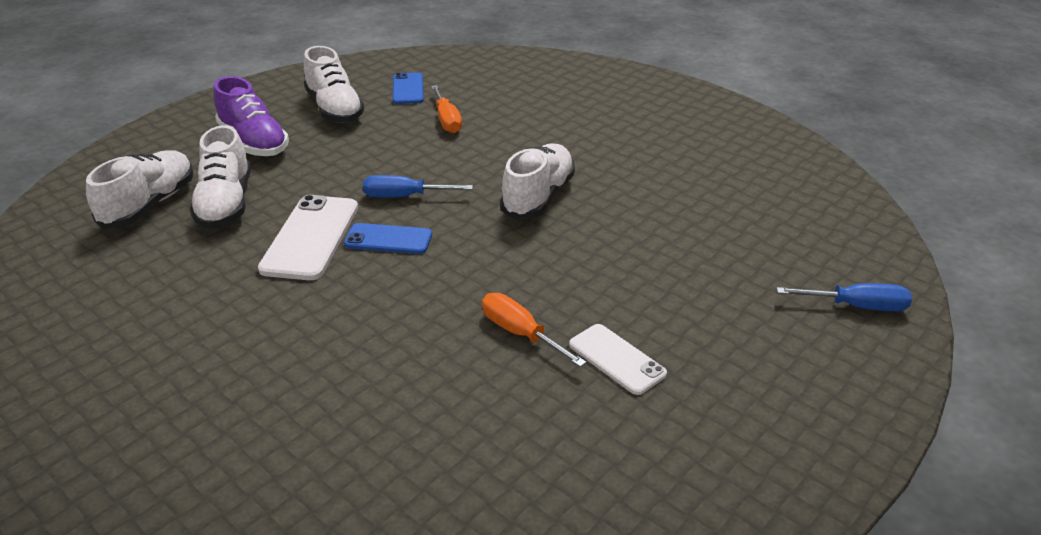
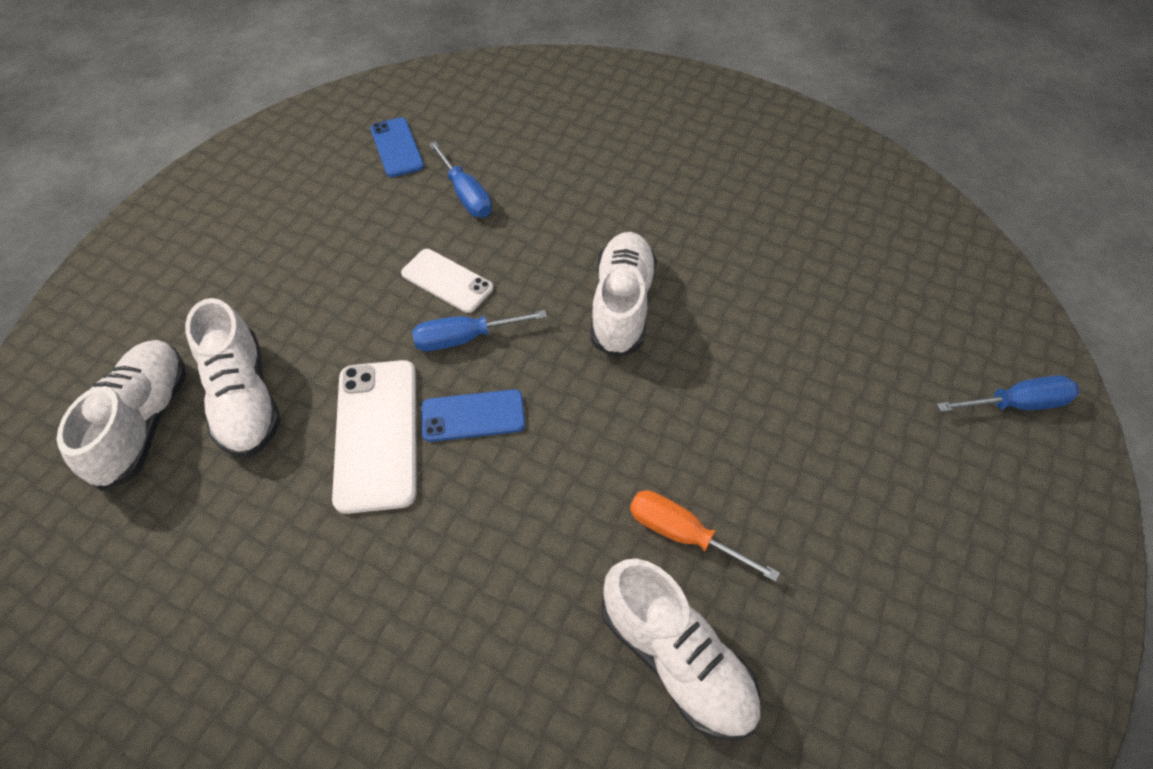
camera: 15 degrees left, 20 degrees up
(254, 142) = (236, 281): purple shoe -> none
(334, 109) = (318, 201): white shoe -> white shoe (676, 659)
(447, 120) = (466, 195): orange screwdriver -> blue screwdriver
(616, 359) = (800, 547): white phone -> white phone (447, 281)

